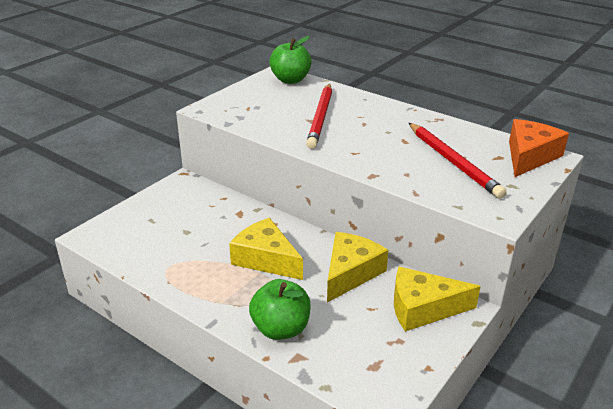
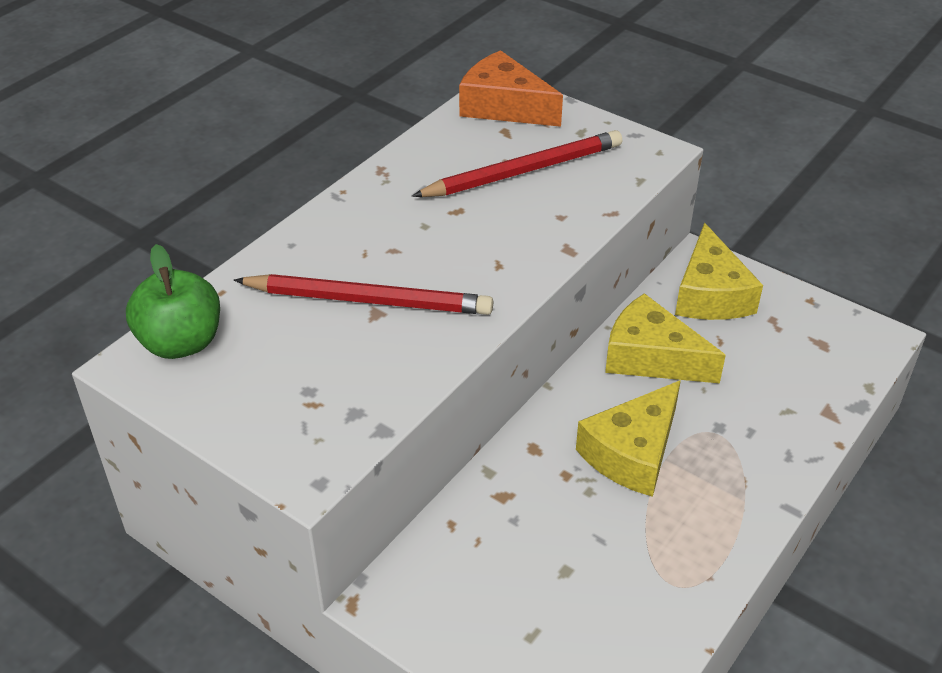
camera: 90 degrees left, 10 degrees up
(281, 329) = (783, 430): green apple -> none

